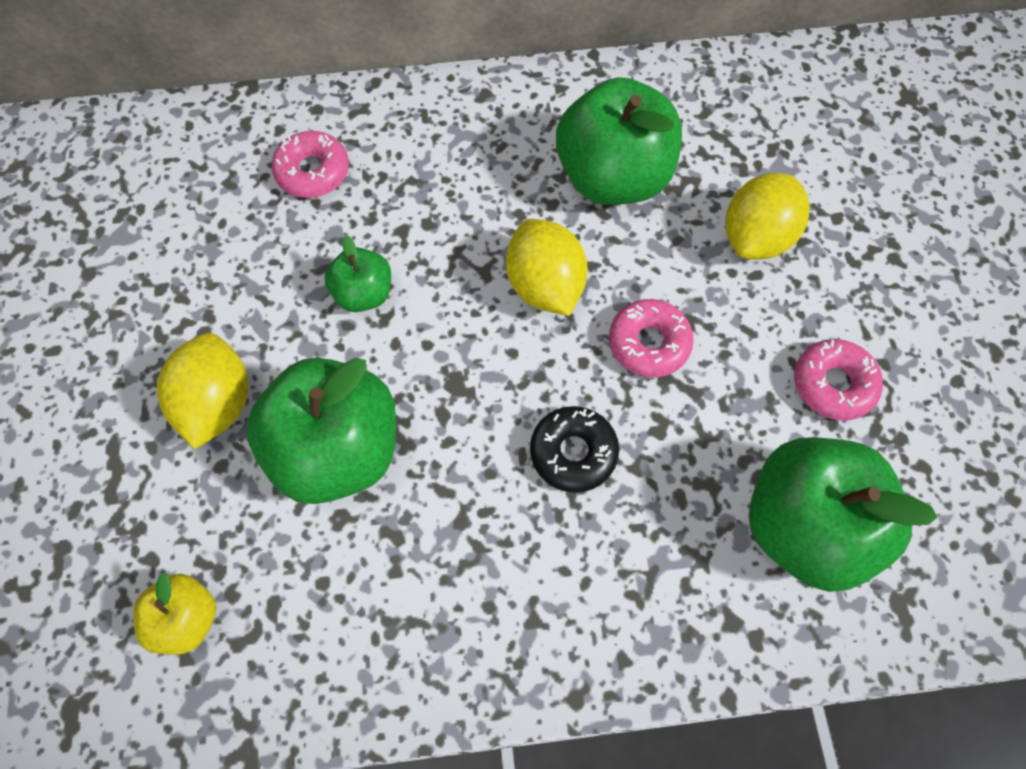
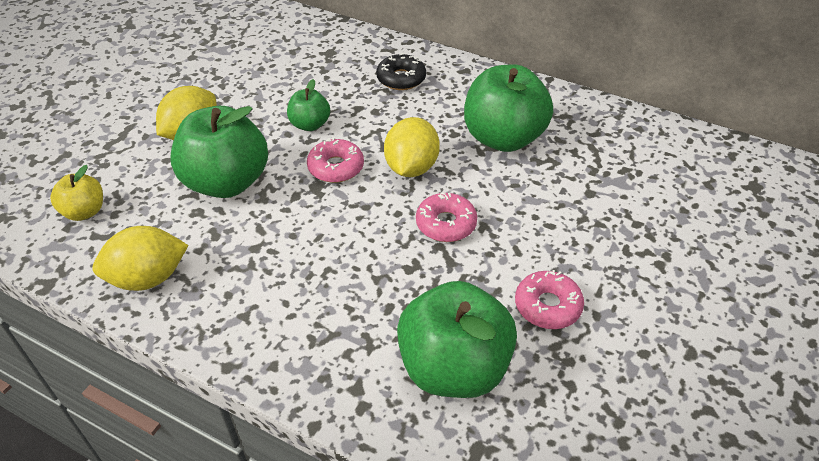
camera: 35 degrees right, 20 degrees down
(313, 172) = (338, 64): pink donut -> pink donut (336, 167)
(573, 452) = (348, 251): black donut -> black donut (401, 79)
(756, 237) = (568, 207): yellow lemon -> yellow lemon (148, 278)

